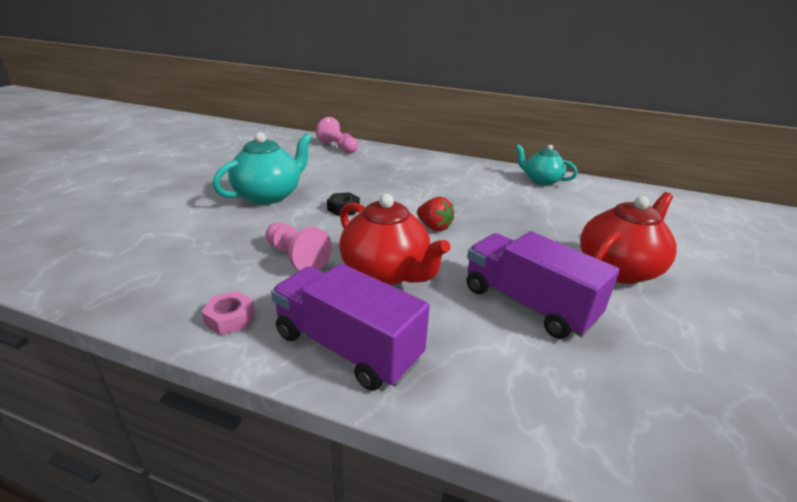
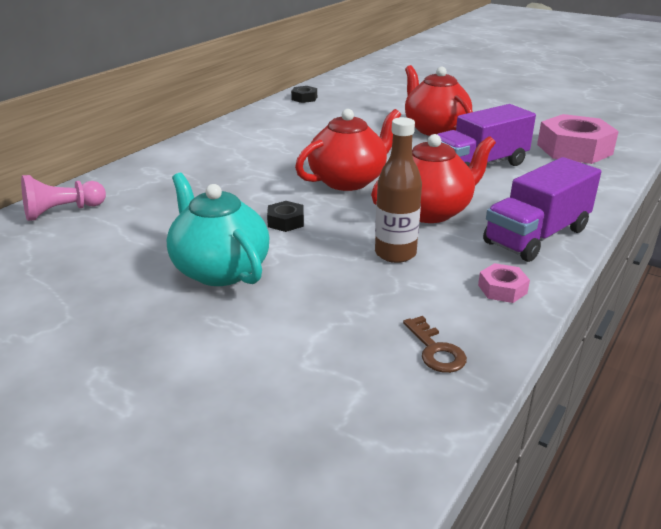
camera: 75 degrees left, 0 degrees up
(143, 282) = (435, 350): none -> brown key
(296, 257) = (395, 253): pink pawn -> brown bottle
(434, 227) = (348, 180): red strawberry -> red teapot
(541, 180) = (264, 119): turquoise teapot -> none
(617, 191) = (304, 98): none -> black nut
(680, 408) = (574, 149): none -> pink nut

